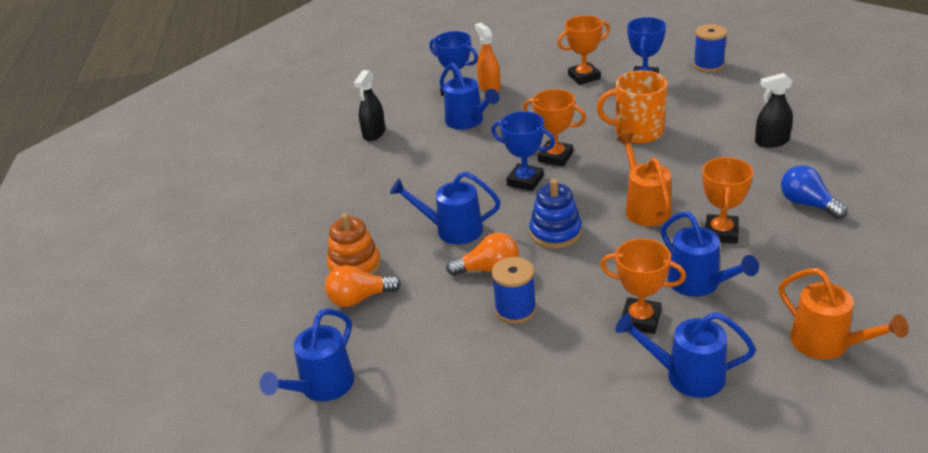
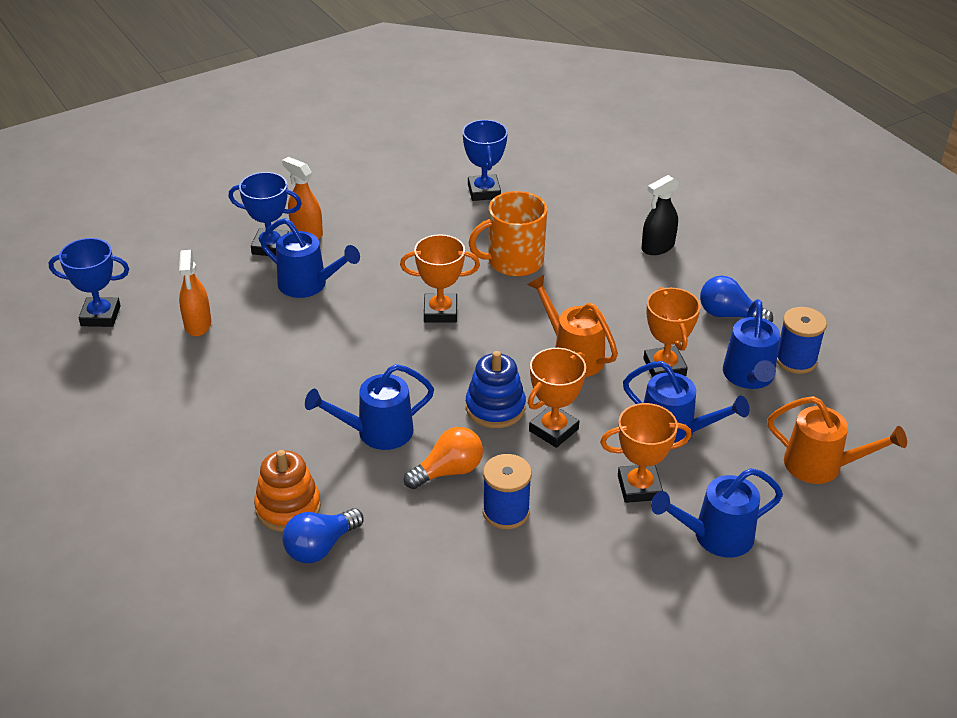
camera: 30 degrees left, 5 degrees up
(321, 388) = (345, 667): blue watering can -> blue watering can (749, 377)
(359, 299) = (320, 547): orange light bulb -> blue light bulb
(374, 133) = (198, 324): black spray bottle -> orange spray bottle
(525, 181) = (424, 350): blue trophy -> blue trophy (100, 316)
(584, 77) = (413, 199): orange trophy -> orange trophy (553, 430)
(708, 65) = (543, 161): blue spool -> blue spool (795, 360)

